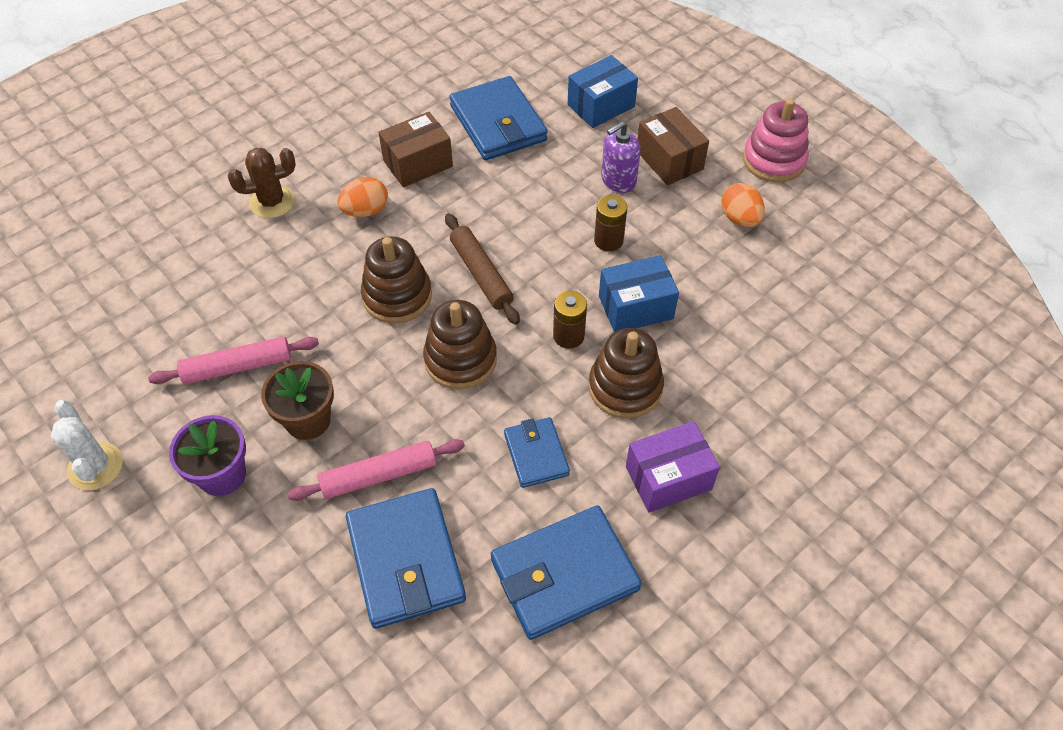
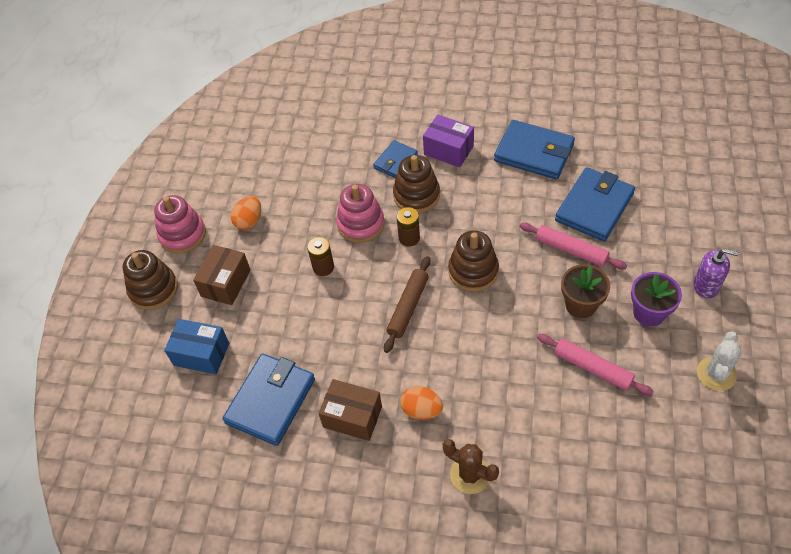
camera: 125 degrees left, 0 degrees up
(397, 296) = (465, 334): brown stacking toy -> brown stacking toy (153, 289)
(536, 454) = (490, 201): blue wallet -> blue wallet (395, 161)
(618, 180) = (268, 296): purple soap dispenser -> purple soap dispenser (706, 286)
(635, 307) = (361, 224): blue box -> pink stacking toy

